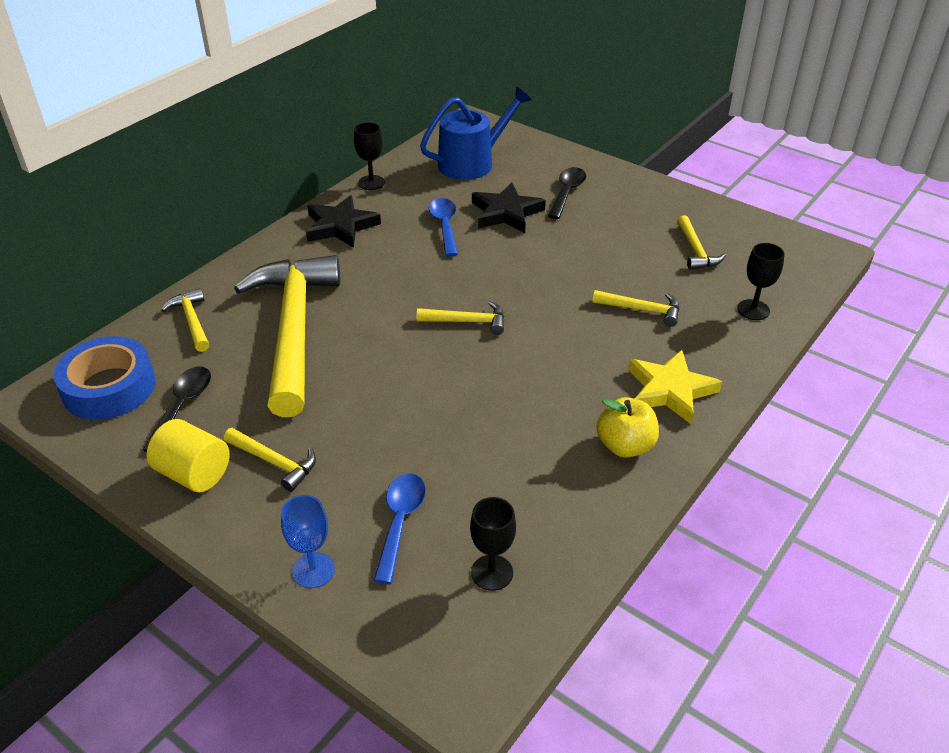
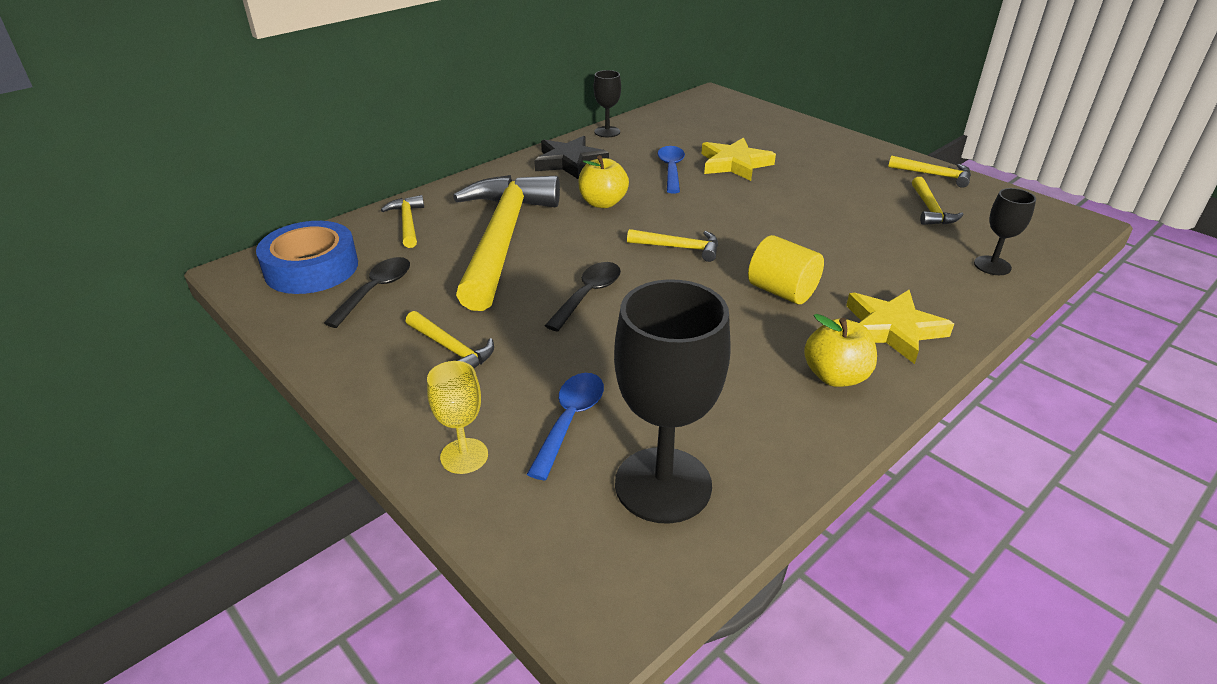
camera: 10 degrees right, 5 degrees down
(194, 474) = (368, 350): yellow cylinder -> yellow cylinder (782, 291)
(313, 570) = (464, 456): blue goblet -> yellow goblet
(384, 275) = (603, 203): none -> yellow apple
(472, 162) = (707, 124): blue watering can -> none
(492, 572) = (663, 485): black goblet -> black goblet, size x1.97
(506, 213) = (734, 164): black star -> yellow star
(567, 192) = (798, 153): black spoon -> black spoon (588, 295)
(642, 310) = (867, 254): yellow hammer -> yellow hammer (934, 175)

